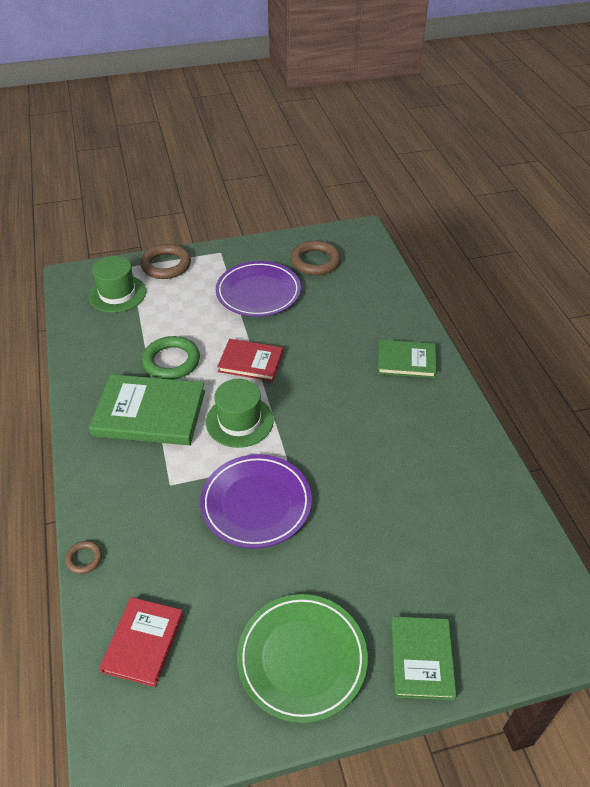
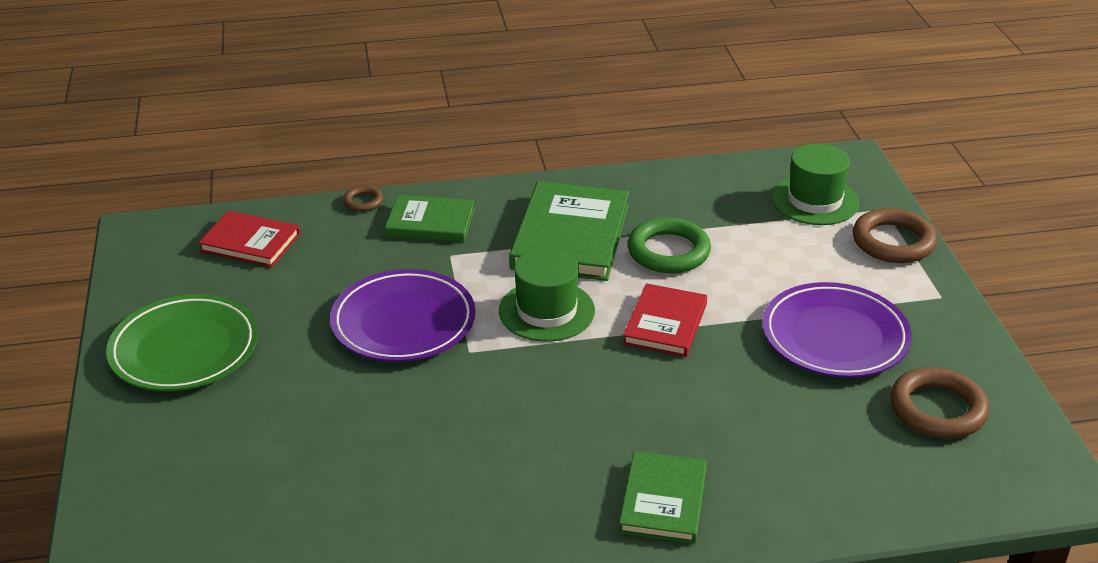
camera: 95 degrees right, 10 degrees down
(422, 659) = (140, 445): green book -> green book (430, 222)

